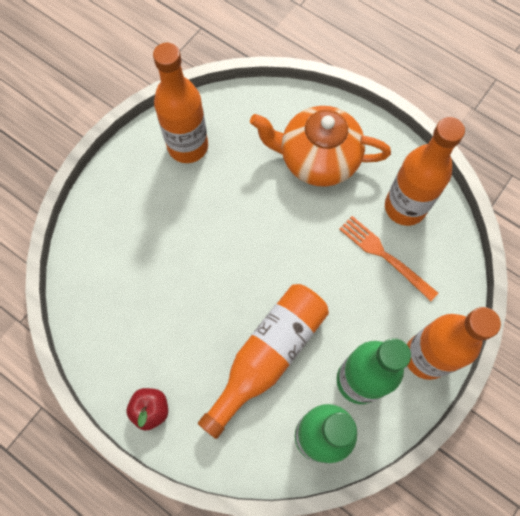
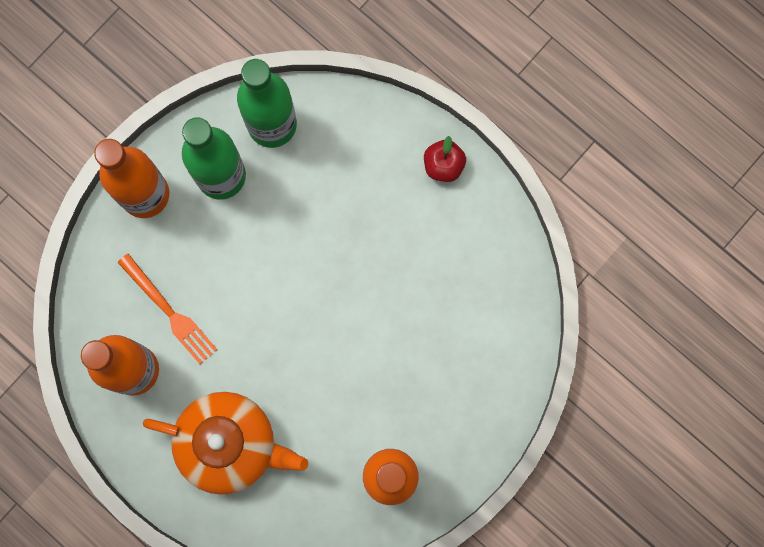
camera: 175 degrees left, 10 degrees up
(268, 356) = (315, 210): orange bottle -> none

